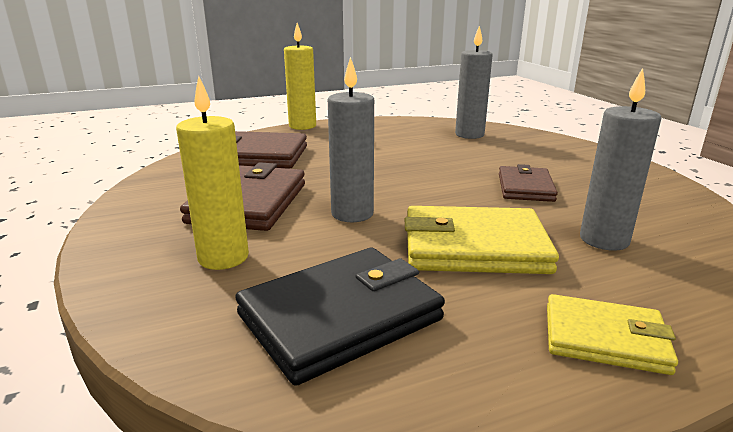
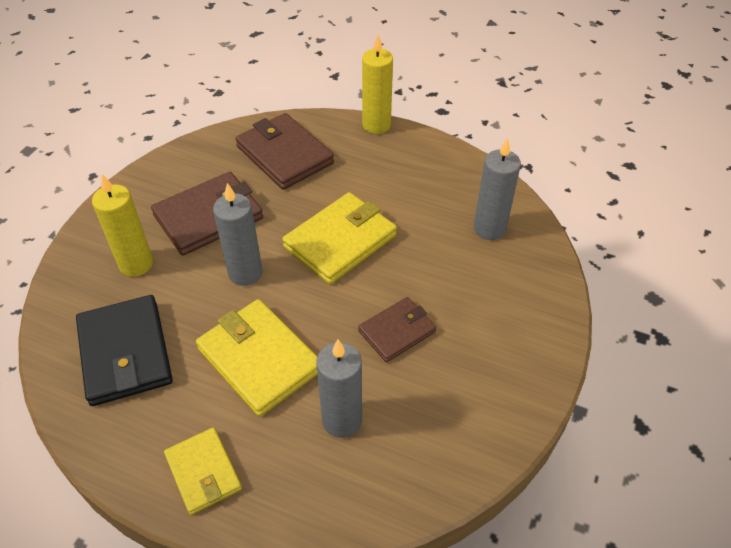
camera: 45 degrees right, 25 degrees up
(340, 317) = (125, 353): black wallet -> black wallet turned 60 degrees clockwise
(391, 171) = (340, 241): none -> yellow wallet

